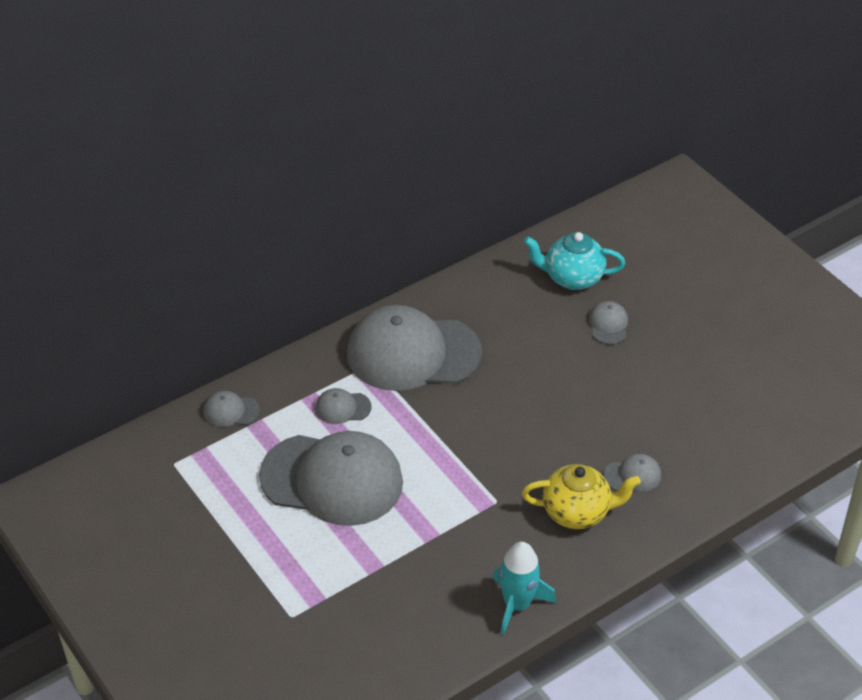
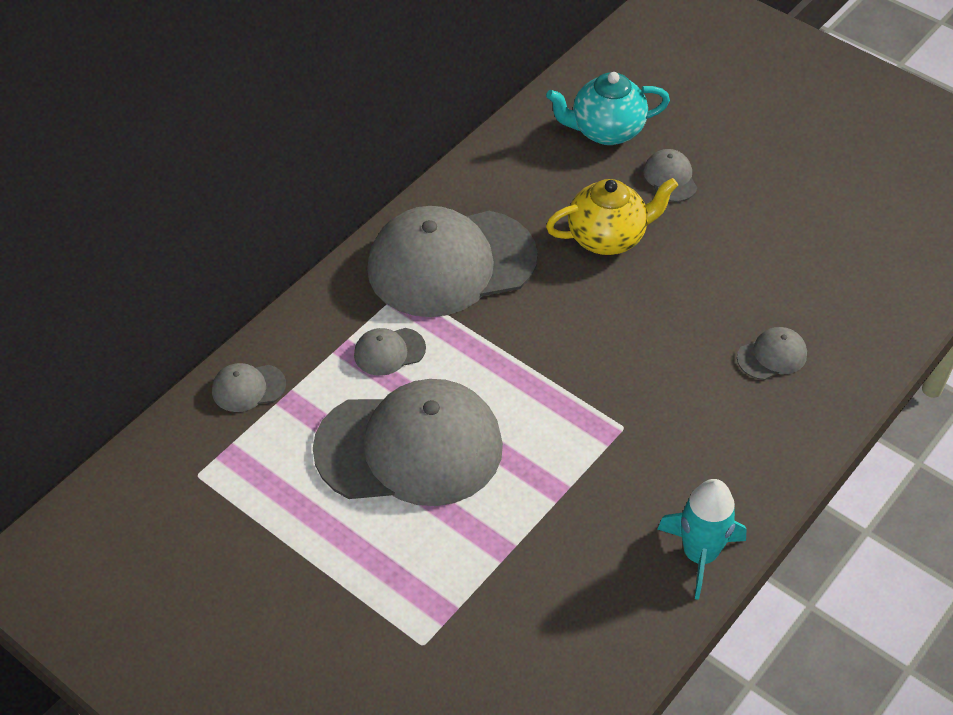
camera: 15 degrees left, 5 degrees up
(577, 512) = (725, 418): yellow teapot -> yellow teapot (608, 238)

